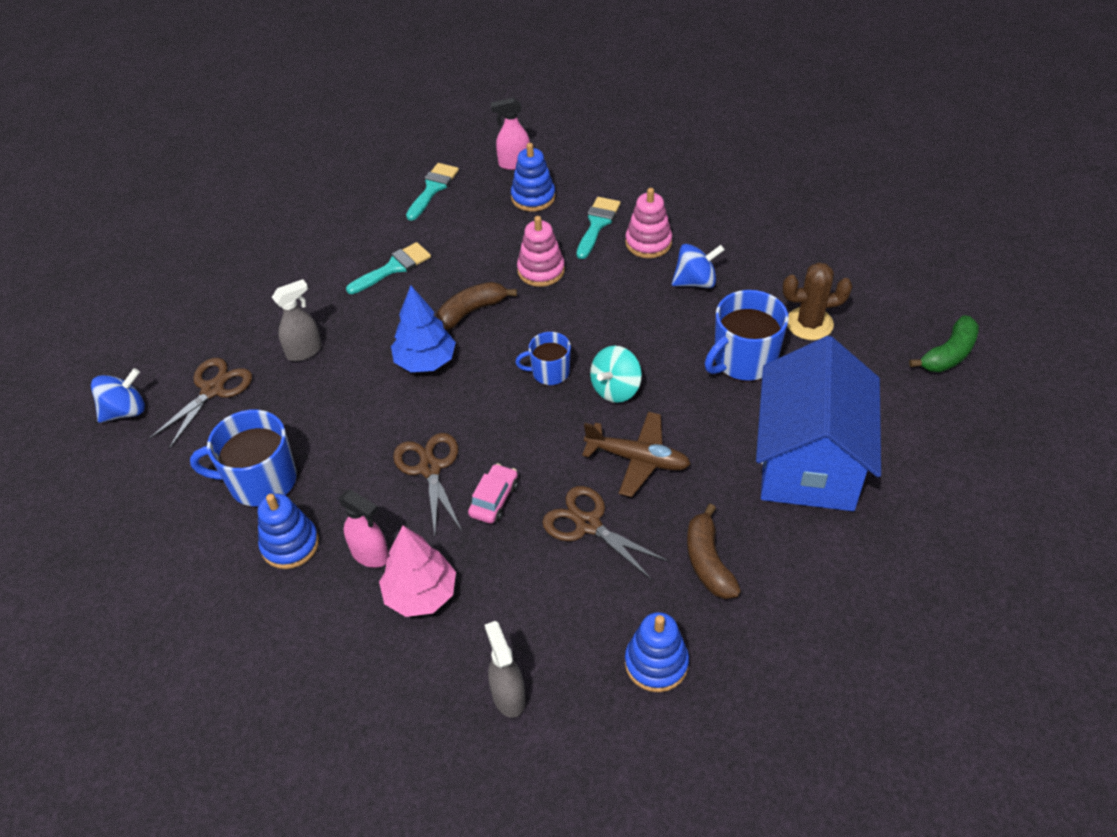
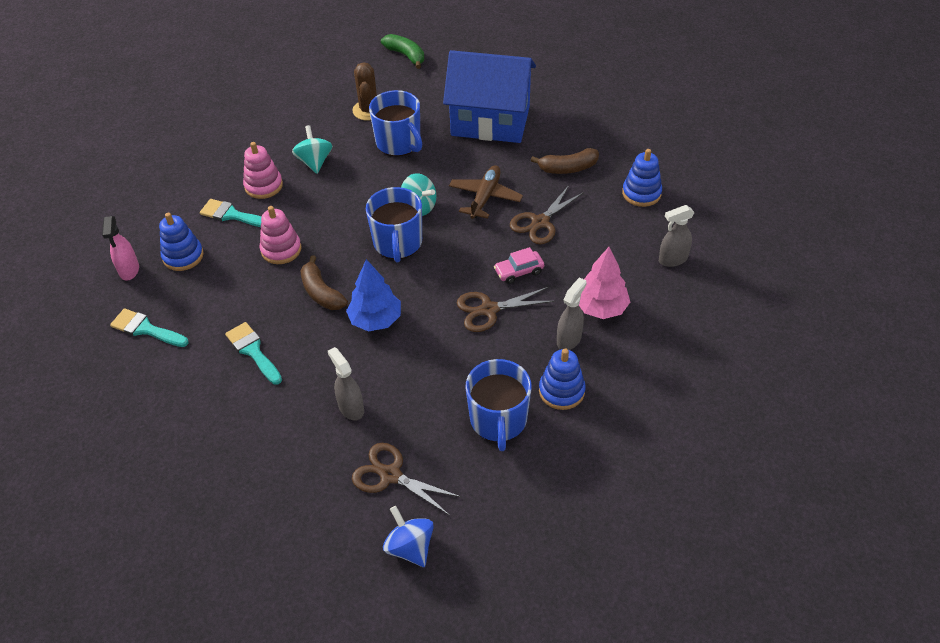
camera: 90 degrees left, 0 degrees up
(370, 555) = (569, 339): pink spray bottle -> grey spray bottle
(494, 499) = (519, 271): pink car -> pink car turned 45 degrees counterclockwise
(549, 372) = (398, 243): blue mug -> blue mug, size x1.68
(695, 282) = (314, 162): blue spinning top -> turquoise spinning top

